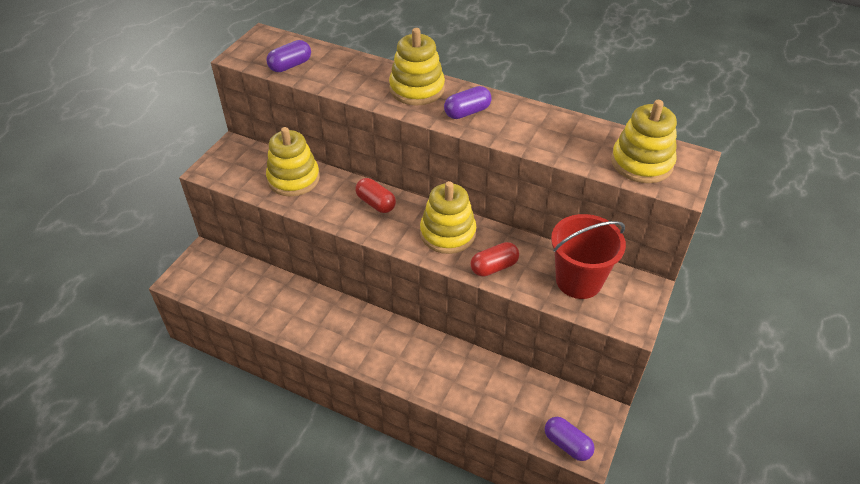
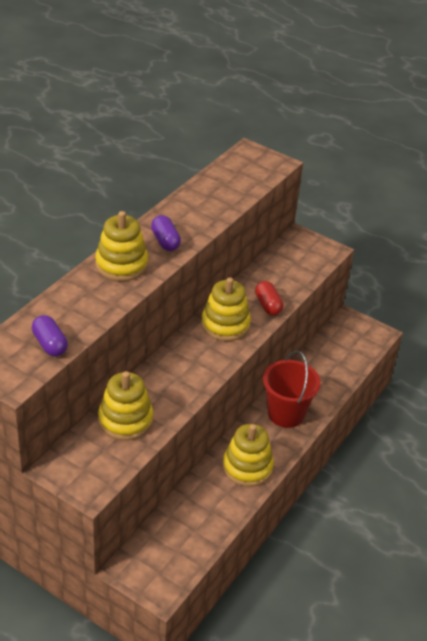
camera: 85 degrees left, 5 degrees down
(376, 203) = (177, 364): red capsule -> none
(567, 444) = (373, 341): purple capsule -> none
(578, 280) = (288, 265): red bucket -> red bucket (286, 413)
(641, 163) = (250, 172): yellow stacking toy -> yellow stacking toy (247, 467)

